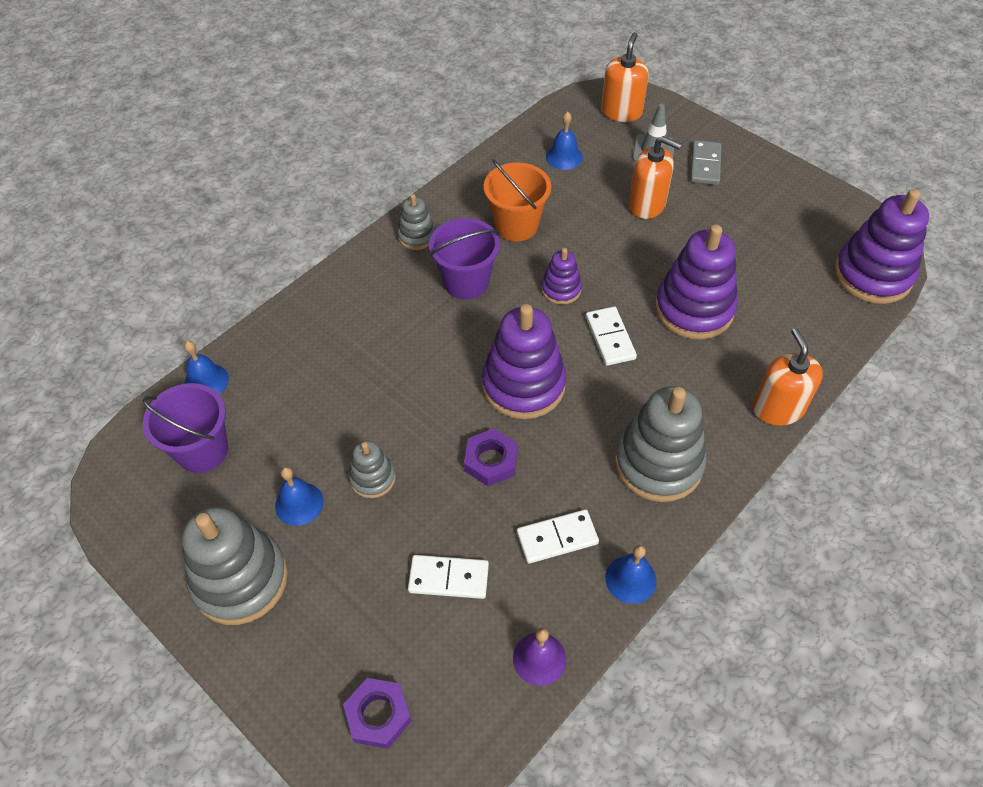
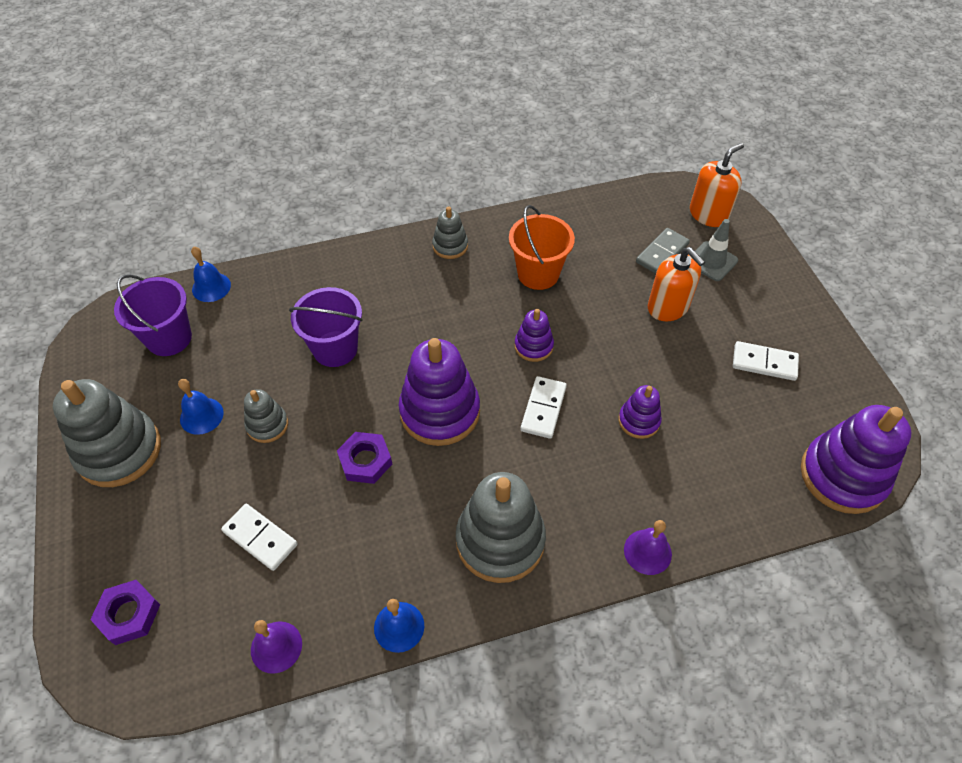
camera: 30 degrees right, 0 degrees up
(466, 282) = (460, 302): purple bucket -> purple bucket (335, 349)
(557, 538) = (367, 555): white domino -> white domino (764, 363)
(564, 157) = (625, 232): blue bell -> none
(694, 309) = (639, 421): purple stacking toy -> purple stacking toy, size x0.52
(705, 165) = (751, 295): grey domino -> grey domino (662, 253)
(778, 408) = (647, 551): orange soap dispenser -> purple bell

